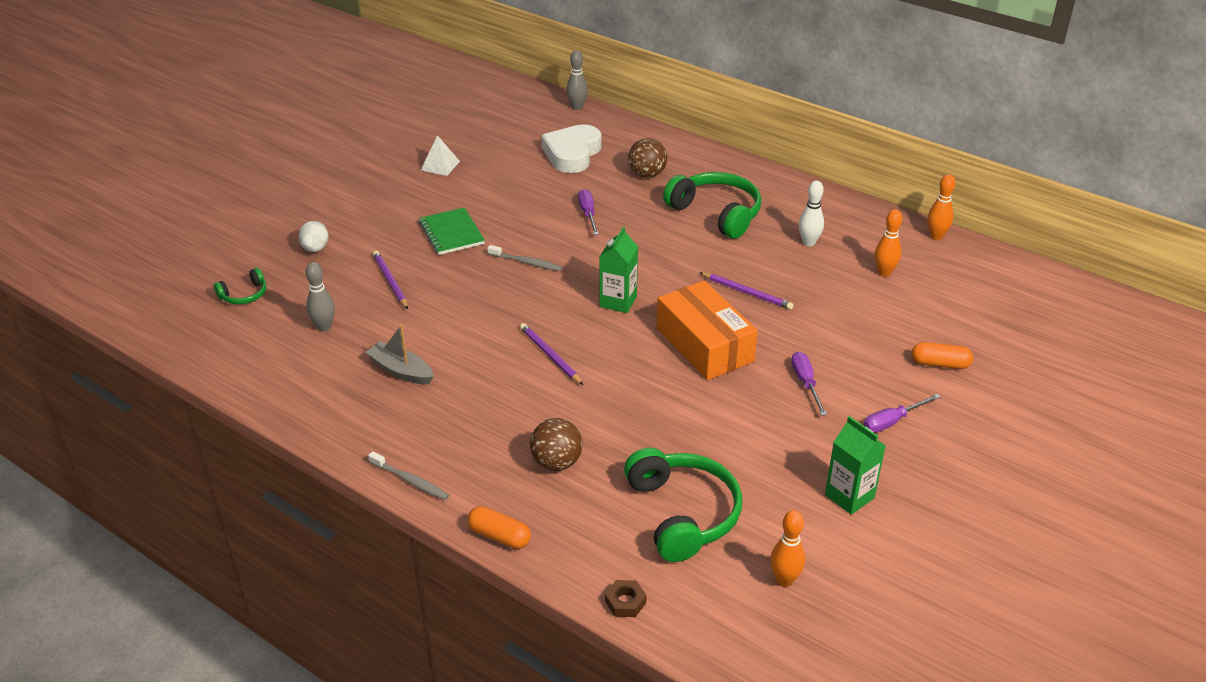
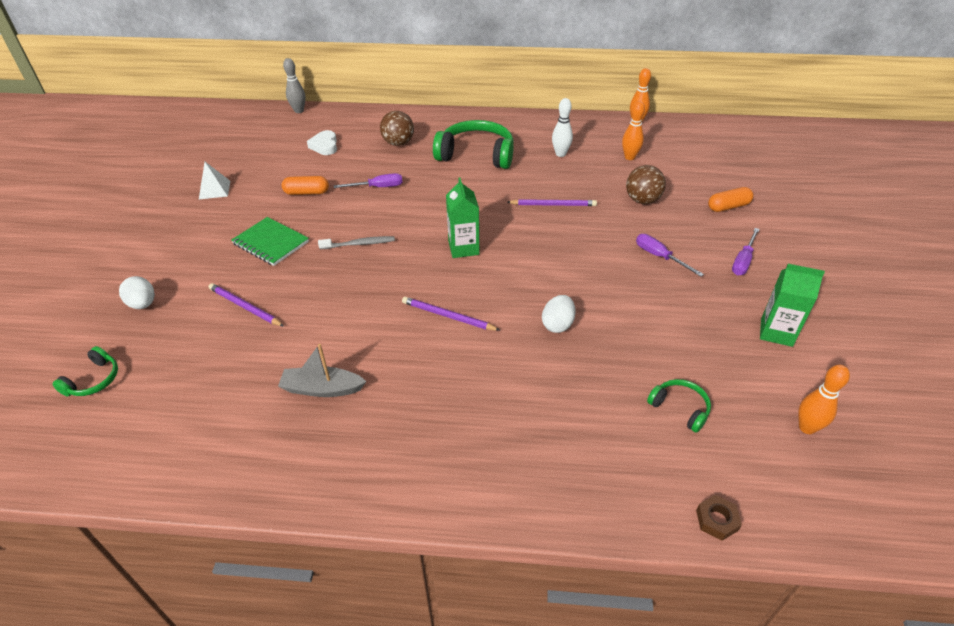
camera: 30 degrees left, 5 degrees up
(324, 327) = (208, 378): grey bowling pin -> none
(410, 480) = (421, 500): grey toothbrush -> none
(499, 536) = (553, 514): orange capsule -> orange capsule (307, 192)
(556, 462) = (539, 412): brown ball -> brown ball (642, 200)
(572, 154) = (325, 146): white heart -> white heart, size x0.57
(588, 214) = (377, 187): purple screwdriver -> purple screwdriver turned 120 degrees clockwise
(641, 402) = (557, 324): none -> white egg
(683, 513) = (680, 408): green headphones -> green headphones, size x0.49
(704, 345) = (561, 256): orange box -> none

